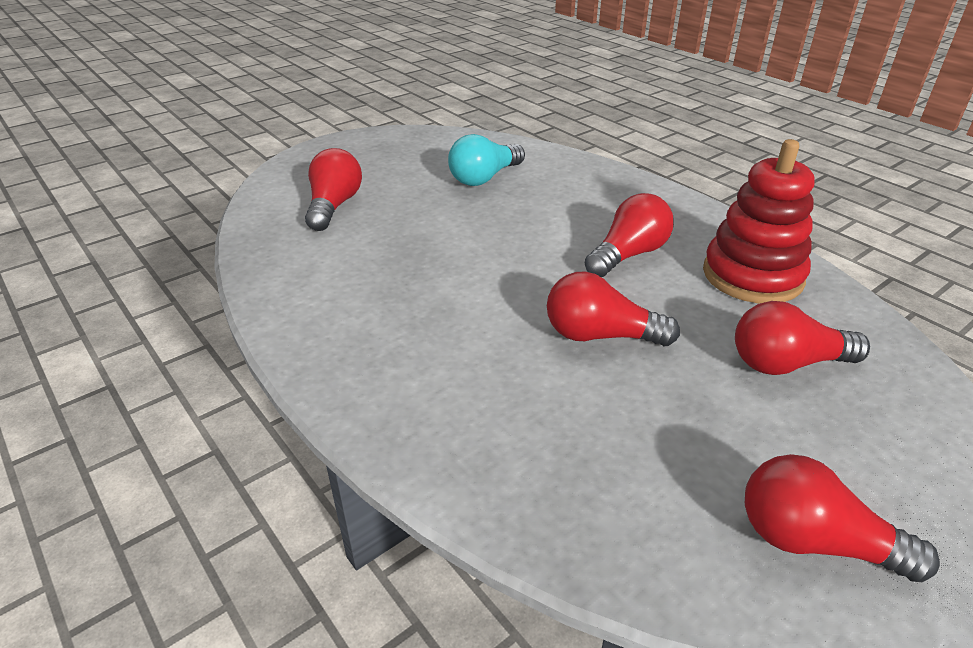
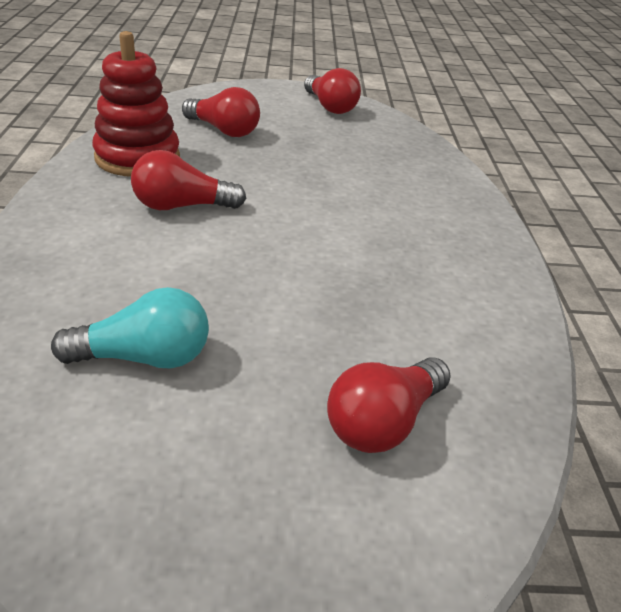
camera: 145 degrees left, 0 degrees up
(600, 335) = (296, 181): red light bulb -> none

